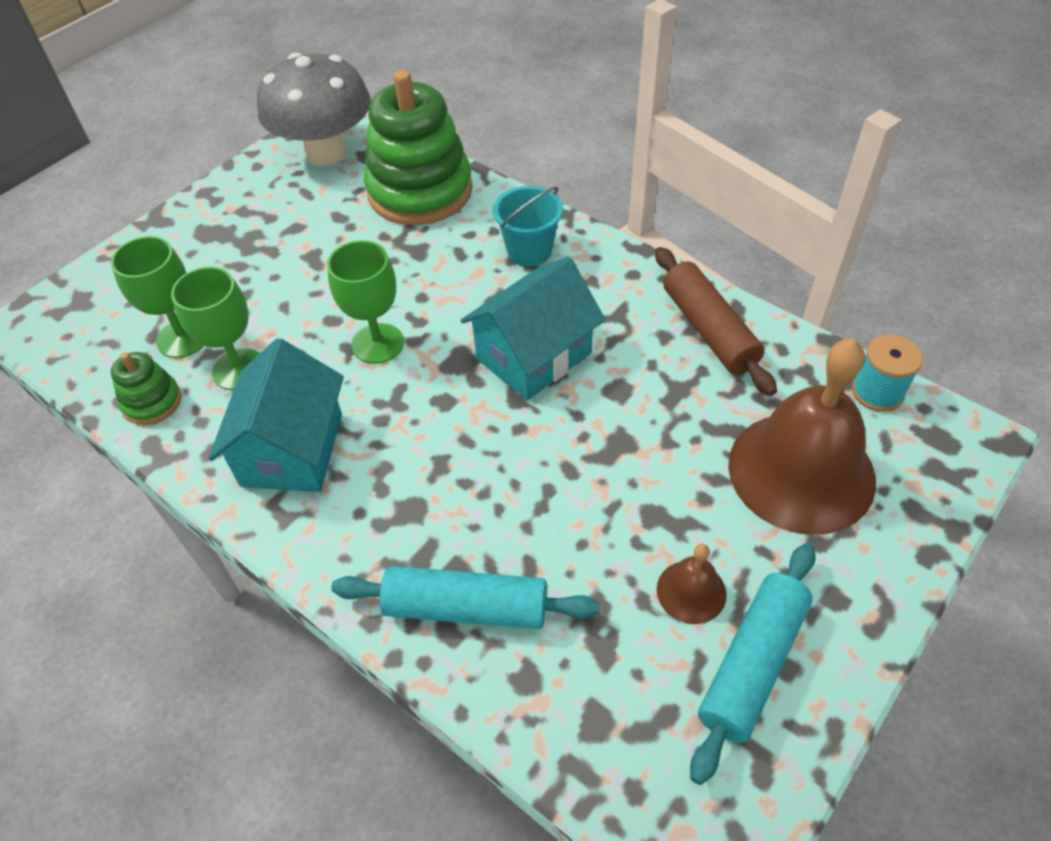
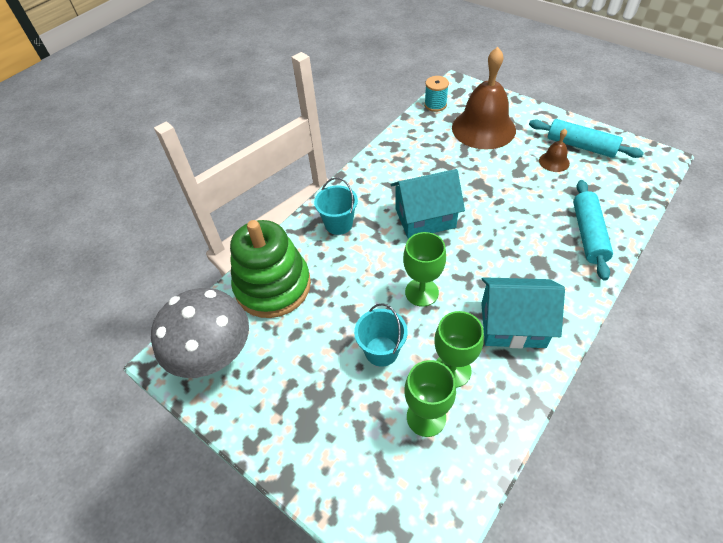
camera: 90 degrees left, 0 degrees up
(152, 402) = (489, 422): green stacking toy -> none
(290, 297) = (381, 351): none -> turquoise bucket
(534, 356) = (425, 218): turquoise house -> turquoise house turned 60 degrees counterclockwise
(709, 330) = (401, 153): brown rolling pin -> none

